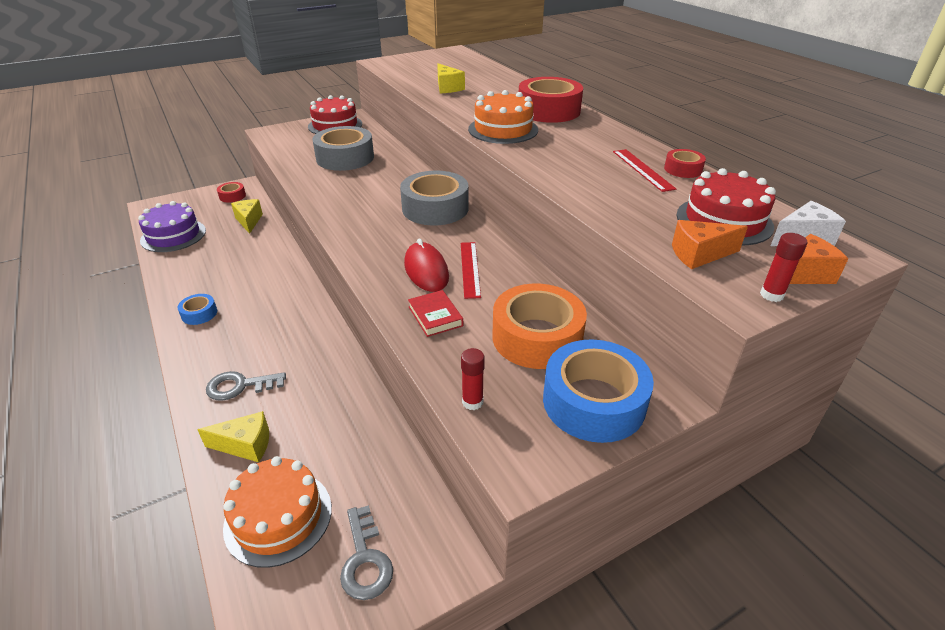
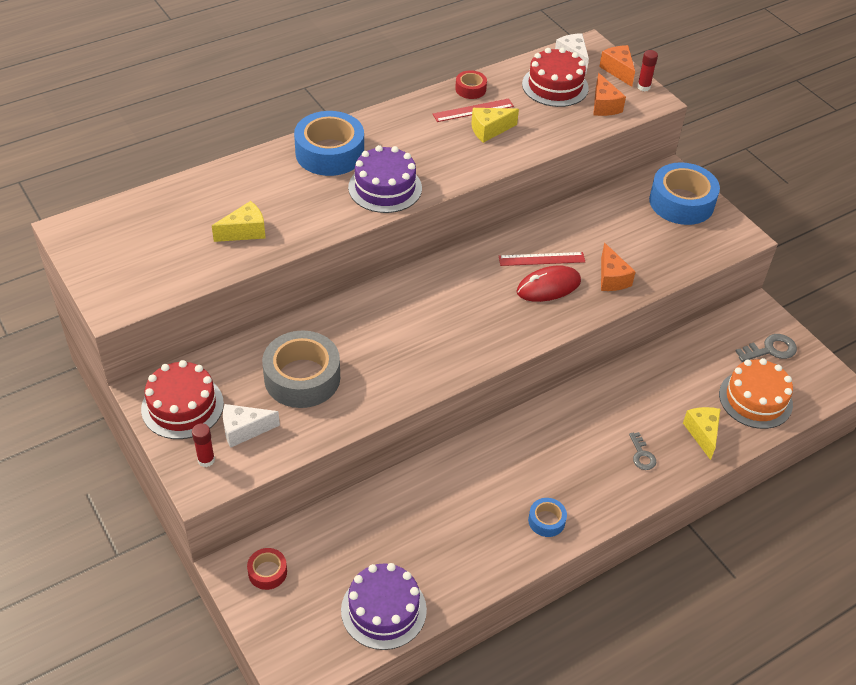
camera: 95 degrees left, 10 degrees up
(240, 386) = (642, 455): grey key -> grey key, size x0.66
(249, 221) = (344, 529): yellow cheese -> yellow cheese (489, 130)
(305, 142) = (244, 430): none -> white cheese
(435, 208) = (433, 286): grey tape -> none
(435, 316) = (611, 278): red book -> orange cheese
(472, 402) = (697, 257): red glue stick -> red glue stick (206, 460)
(503, 129) = (385, 188): orange cake -> purple cake
(537, 337) = (624, 223): orange tape -> none
(548, 111) = (329, 153): red tape -> blue tape

